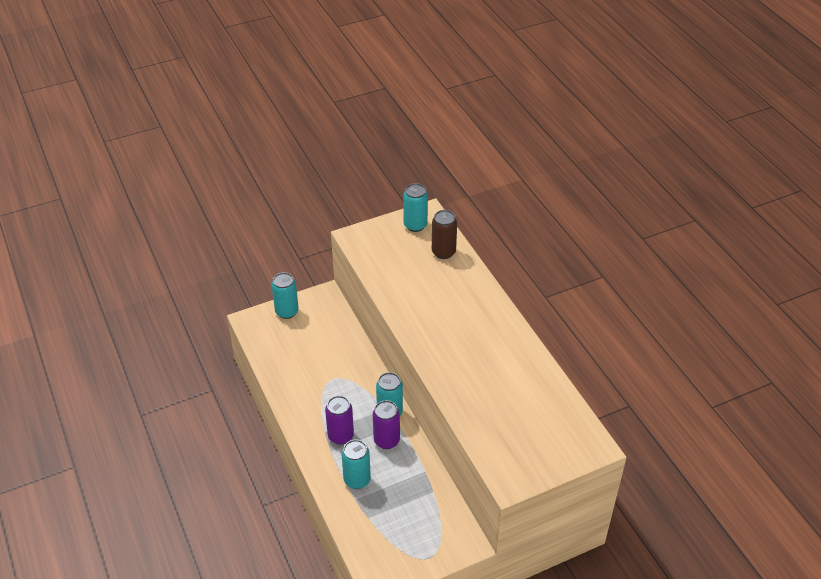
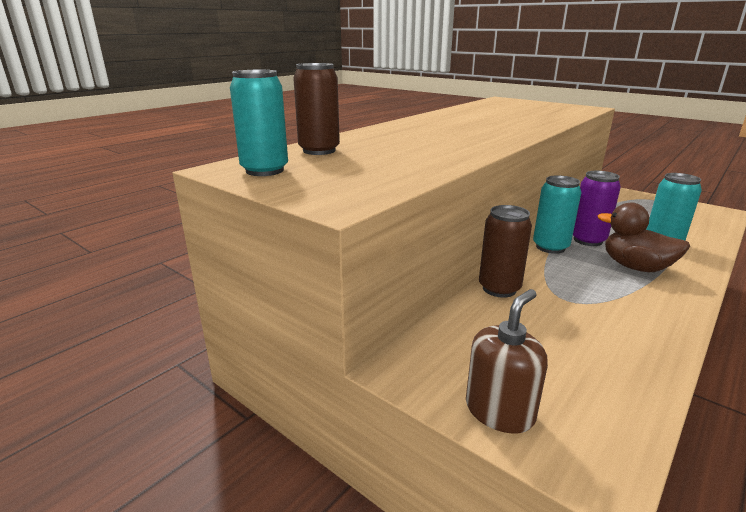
camera: 115 degrees left, 20 degrees down
(287, 312) = (499, 411): turquoise can -> brown soap dispenser
(340, 436) = (635, 267): purple can -> brown duck
(360, 357) = (499, 288): none -> brown can

